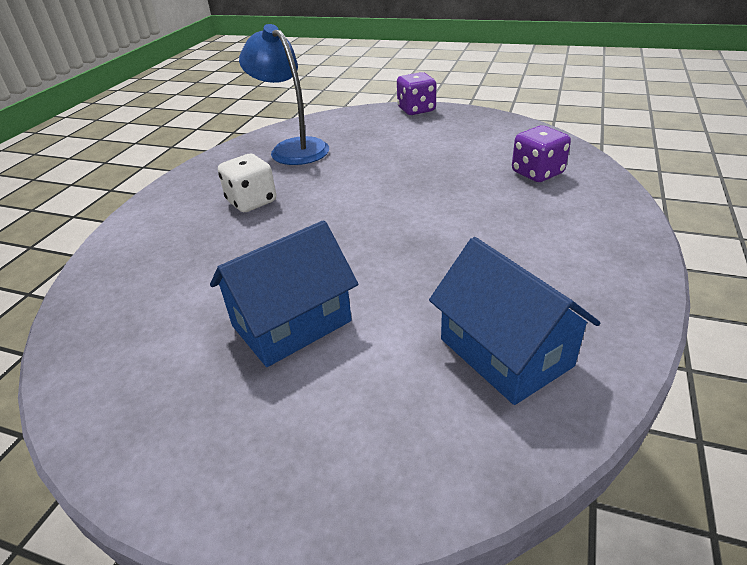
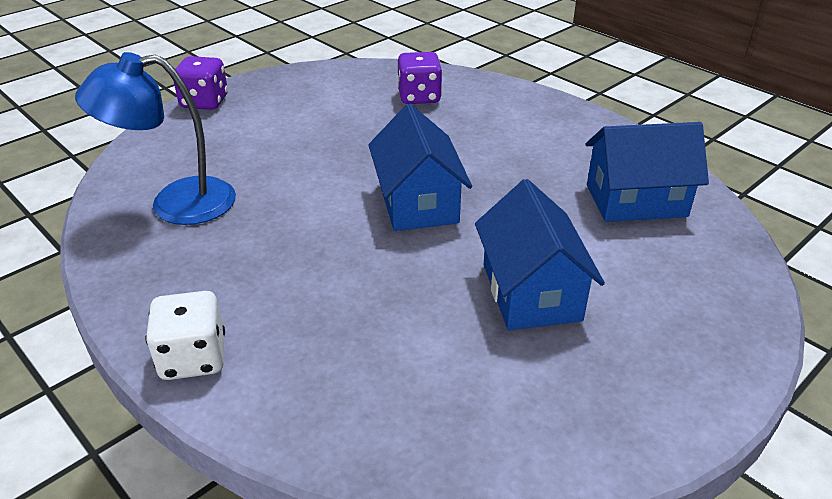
camera: 65 degrees left, 0 degrees up
(251, 201) = (274, 266): white dice -> white dice (193, 358)
(374, 227) = (418, 202): none -> blue house

